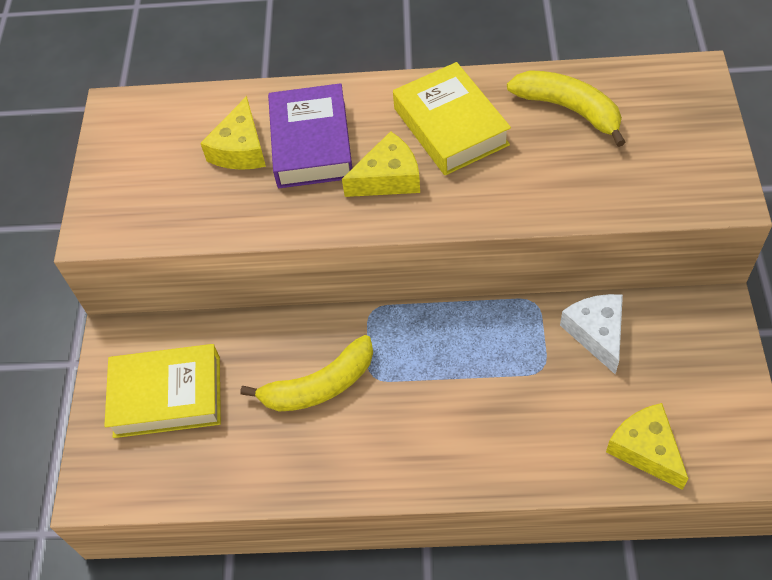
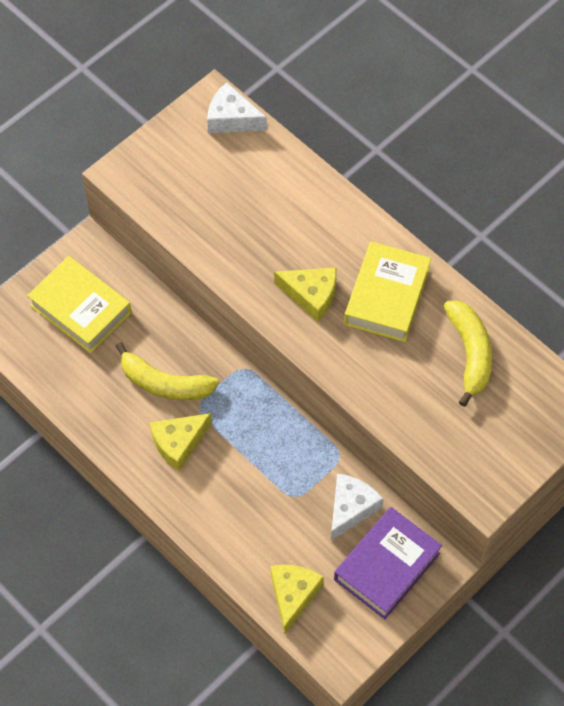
camera: 40 degrees right, 5 degrees up
(150, 110) = (232, 118): none -> white cheese
(240, 149) = (252, 195): yellow cheese -> yellow cheese (178, 443)
(311, 144) = (295, 230): purple book -> purple book (387, 566)

